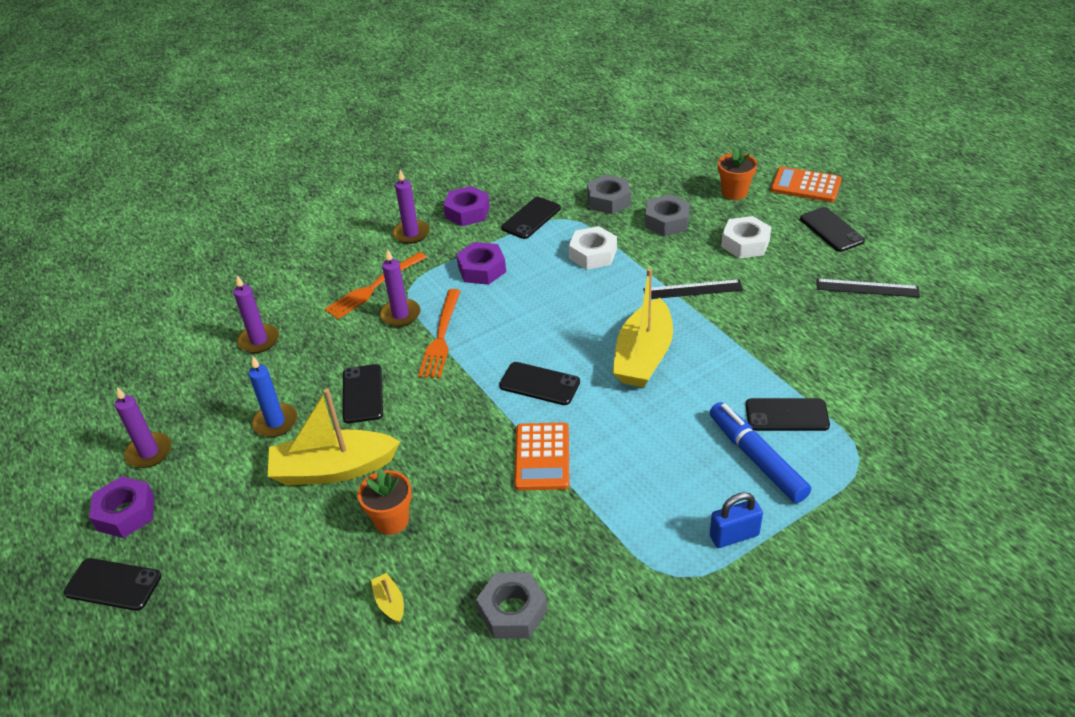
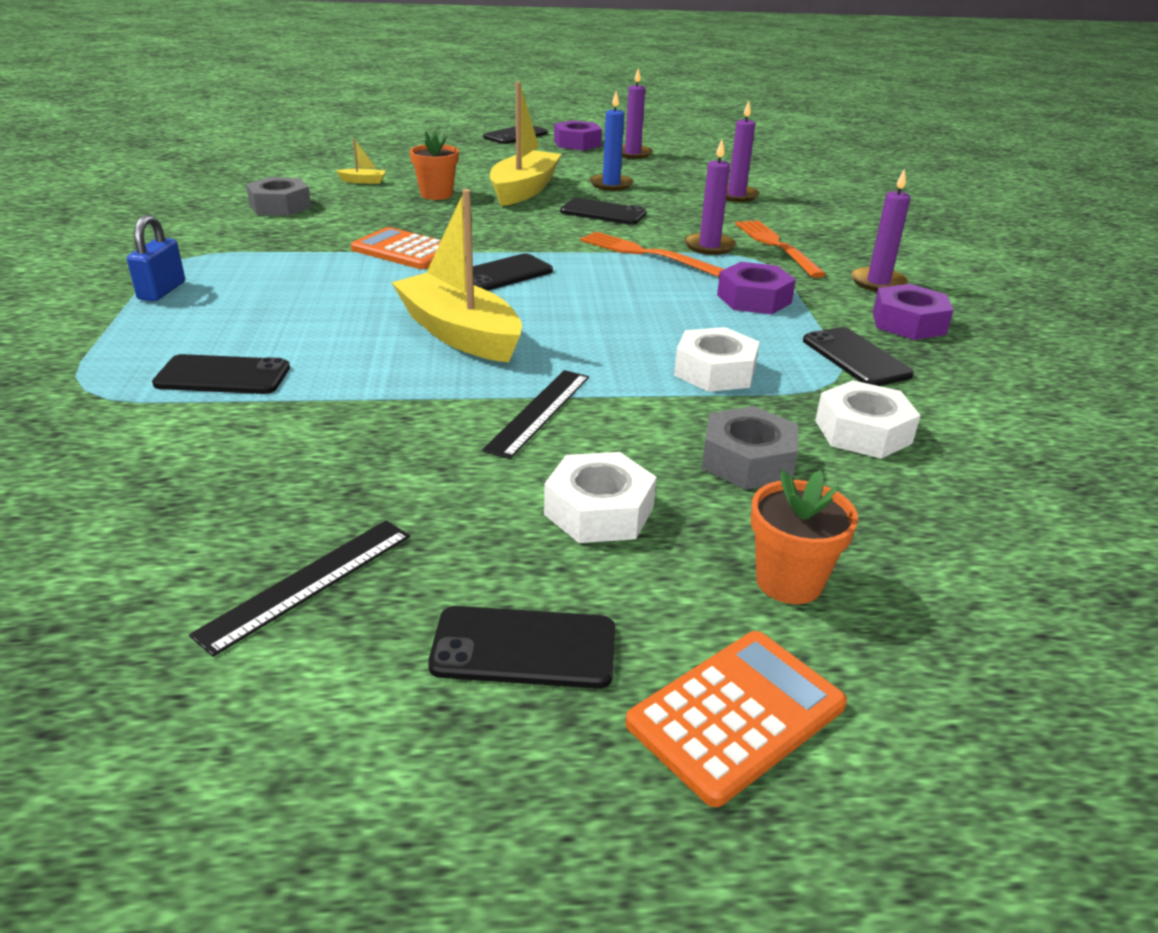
camera: 115 degrees right, 10 degrees down
(608, 200) = (863, 432): grey nut -> white nut
(756, 458) = (209, 334): blue marker -> none
(786, 415) = (223, 376): black phone -> black phone turned 60 degrees clockwise

